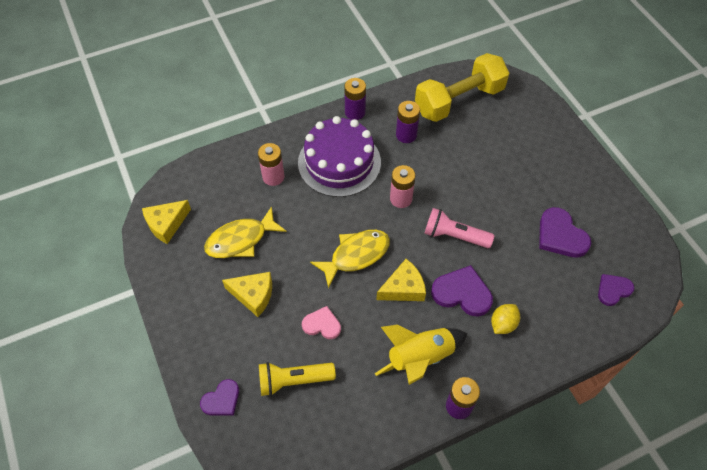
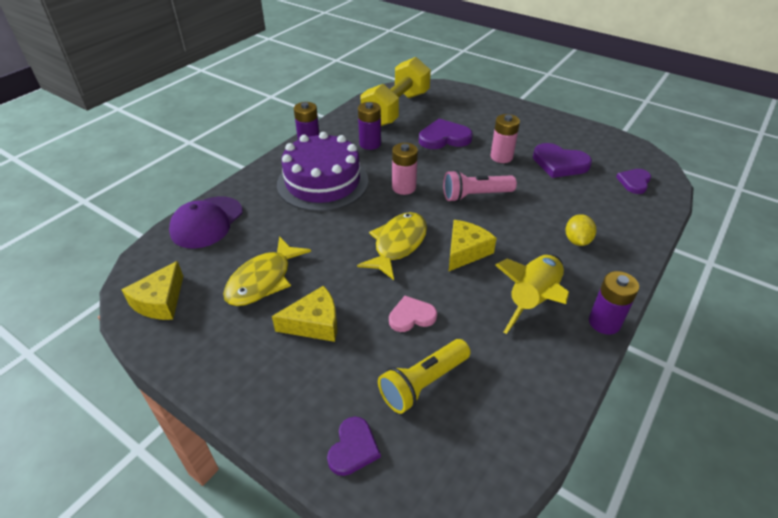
camera: 30 degrees left, 15 degrees down
(231, 165) = (207, 222): none -> purple cap
(273, 177) = (262, 216): pink battery -> pink battery (501, 157)
(462, 293) = (521, 233): purple heart -> purple heart (444, 138)

